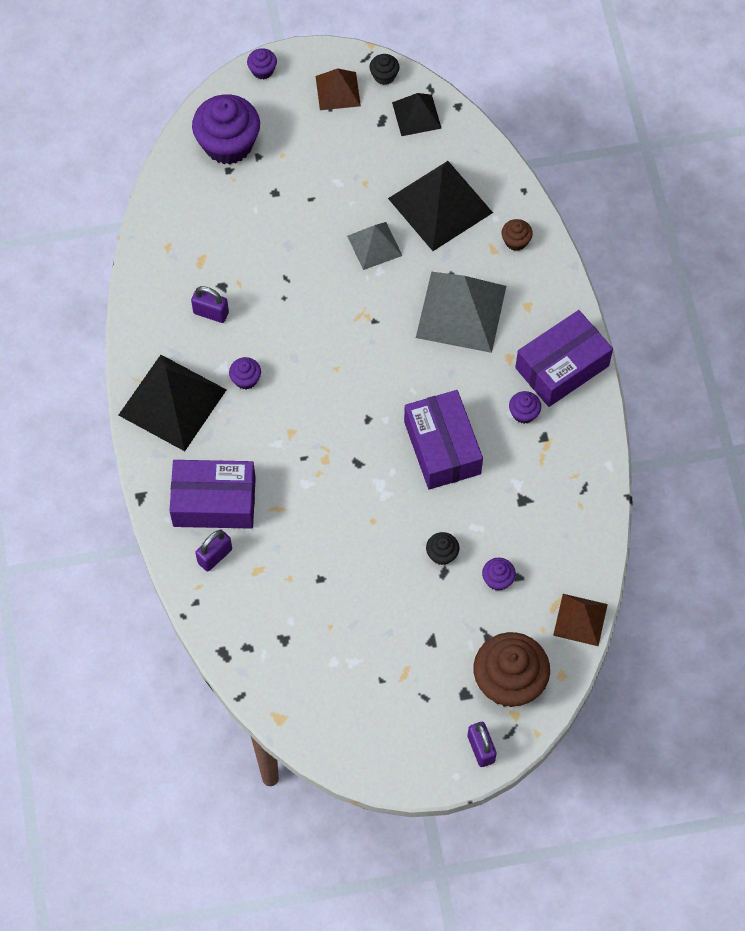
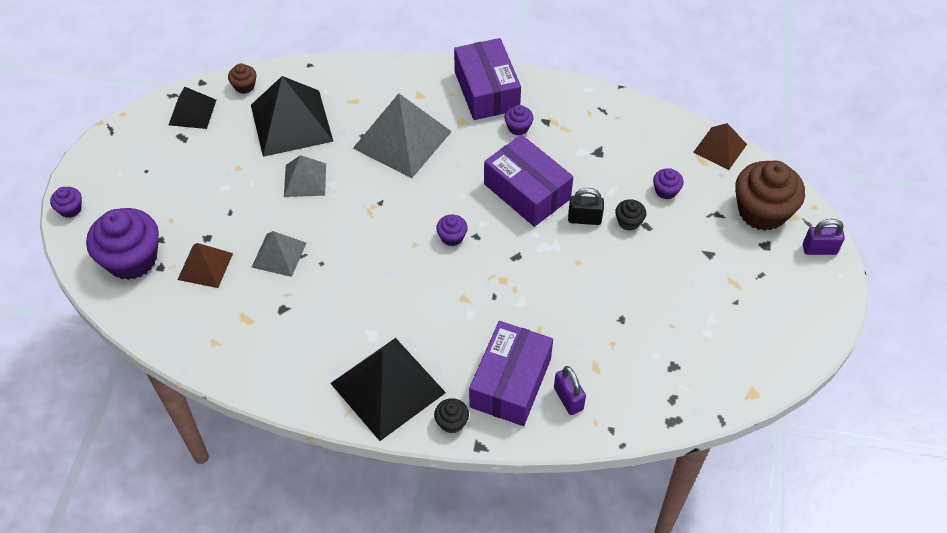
camera: 70 degrees left, 10 degrees down
(211, 313) = (306, 326): purple padlock -> none
(246, 379) = (392, 318): purple cupcake -> purple cupcake (452, 237)
(279, 259) = (279, 254): none -> grey pyramid
(338, 91) = (131, 159): brown pyramid -> brown pyramid (205, 266)
(384, 76) = (138, 122): black cupcake -> black cupcake (451, 422)
(429, 511) = (584, 219): none -> black padlock
(442, 447) = (527, 191): purple box -> purple box turned 45 degrees clockwise
(516, 241) = (354, 84): brown cupcake -> brown cupcake (244, 86)

